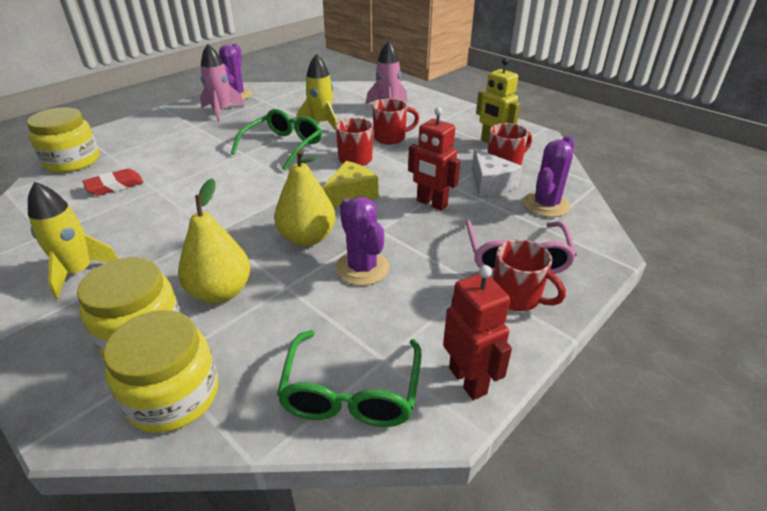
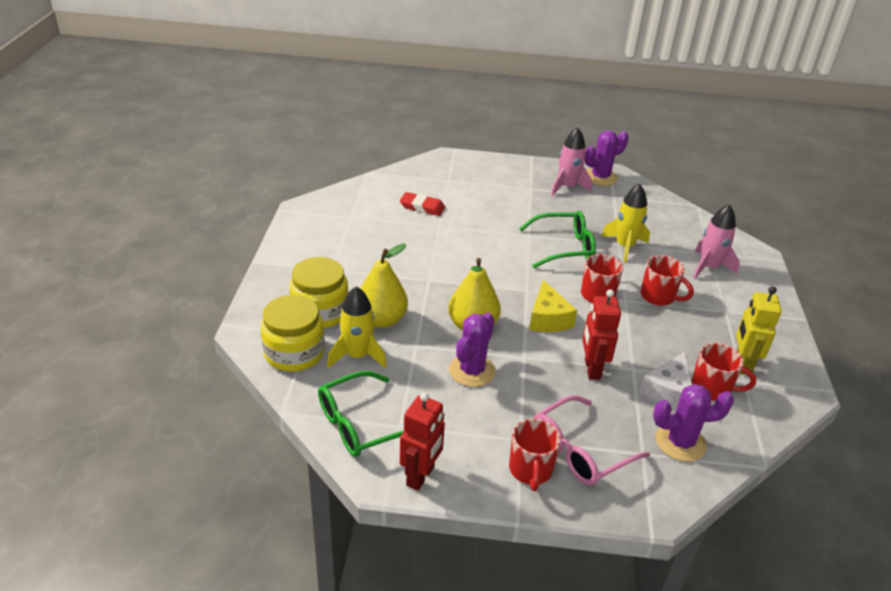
camera: 50 degrees right, 0 degrees up
(72, 161) = (423, 172): yellow jar -> none
(78, 272) = (338, 253): yellow rocket -> yellow rocket (357, 355)
(351, 194) = (548, 318): yellow cheese -> yellow cheese turned 75 degrees clockwise

